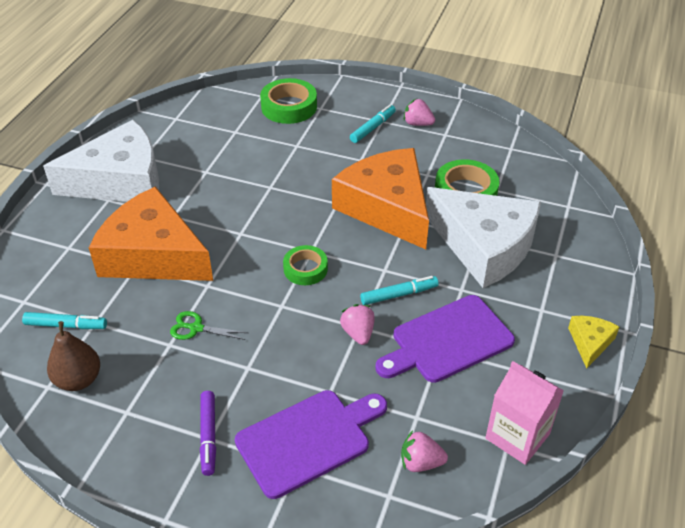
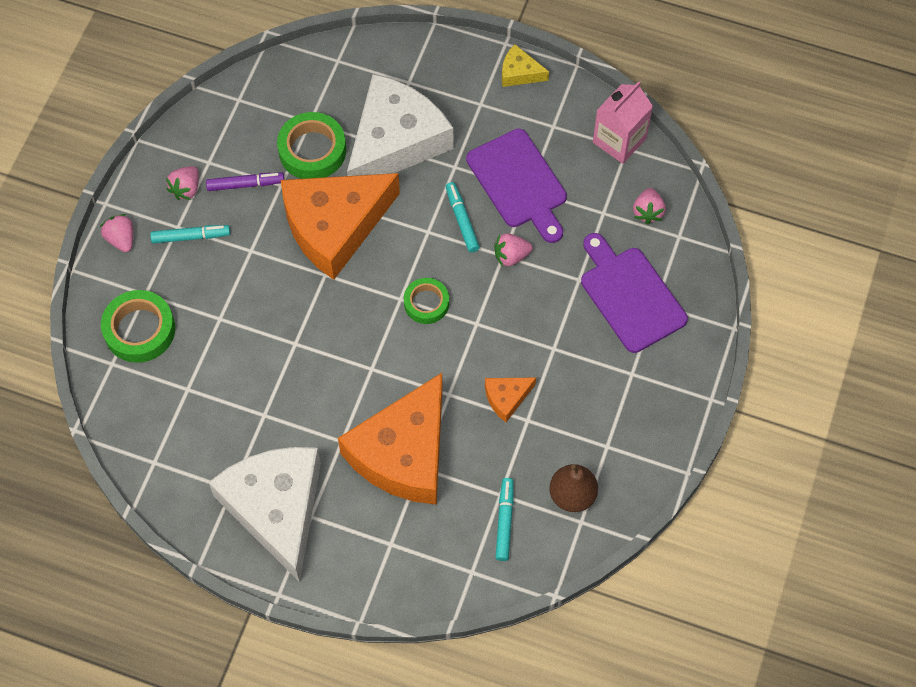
camera: 90 degrees left, 20 degrees up
(196, 328) = (506, 398): green scissors -> orange cheese
(208, 436) = (629, 374): purple marker -> purple marker (245, 184)
(369, 94) = (121, 239): none -> pink strawberry
(373, 128) = (191, 236): turquoise marker -> turquoise marker turned 135 degrees clockwise

